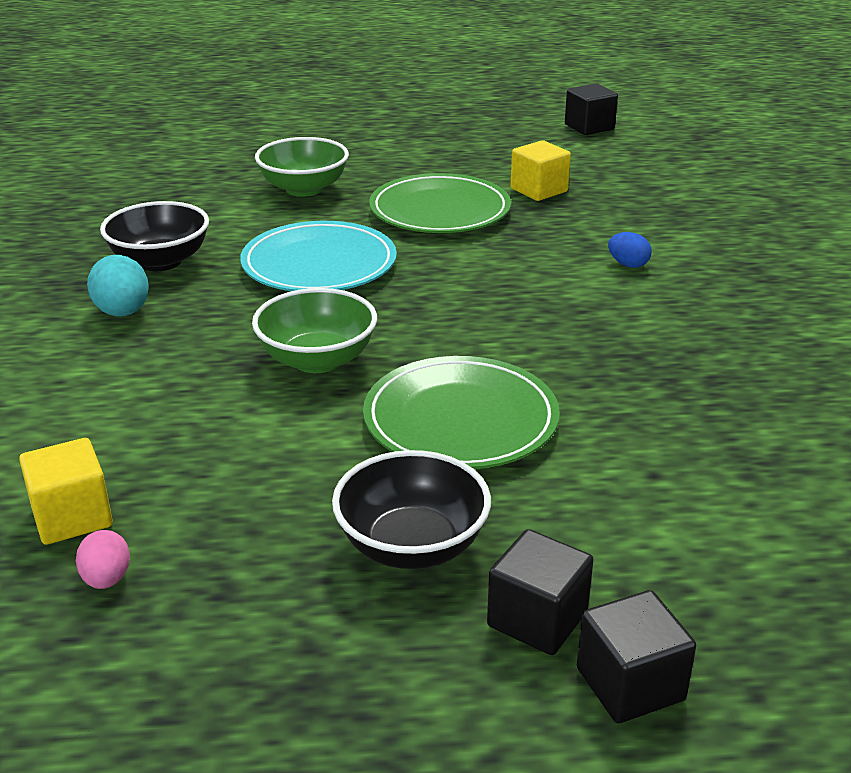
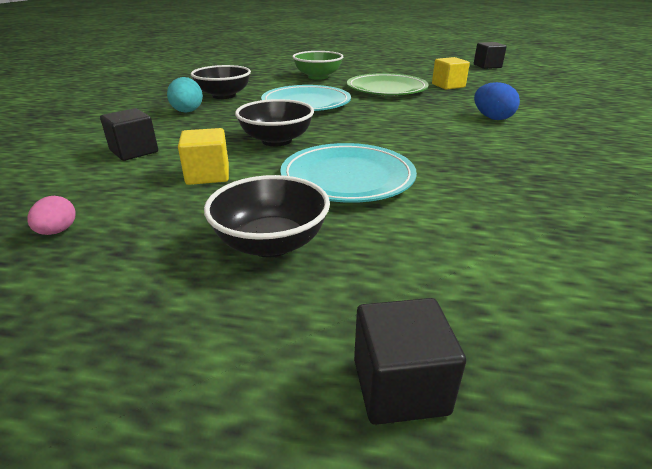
camera: 15 degrees right, 0 degrees up
(72, 517) = (72, 195): yellow cube -> yellow cube (208, 175)
(317, 360) = (276, 140): green bowl -> black bowl
(460, 420) = (347, 178): green plate -> turquoise plate
(537, 619) = (339, 311): black cube -> black cube (134, 151)
(628, 264) = (492, 118): blue egg -> blue egg, size x1.60

